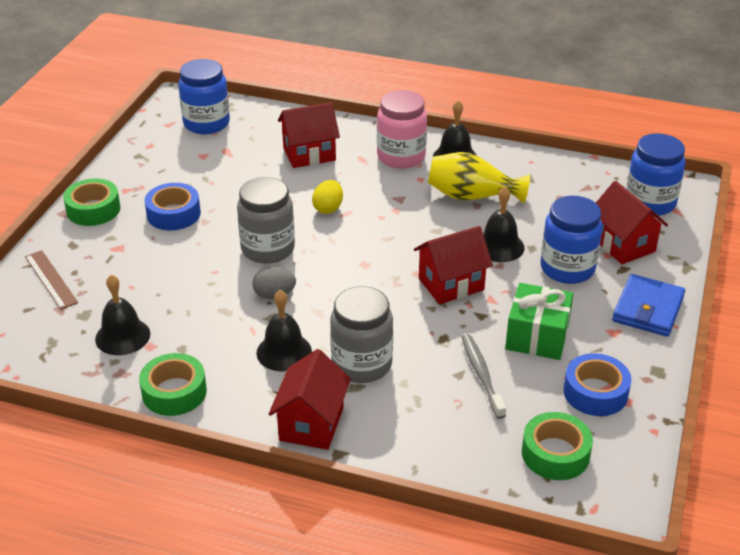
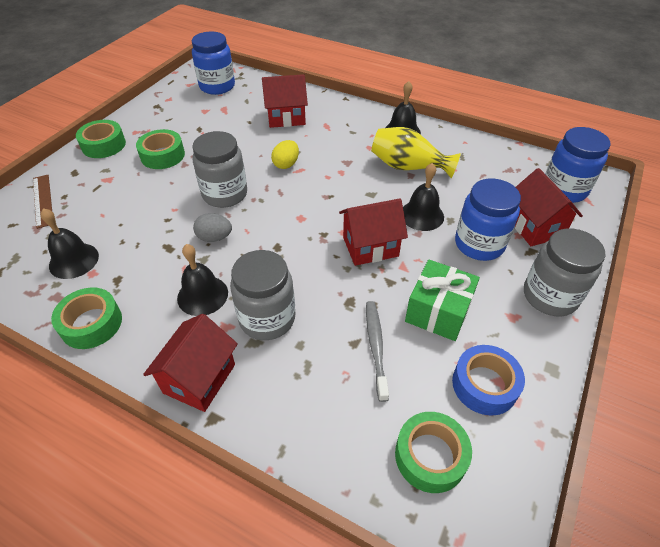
camera: 10 degrees right, 10 degrees up
(173, 214) = (162, 155): blue tape -> green tape
(401, 157) = (358, 127): pink jar -> none
(647, 309) = (550, 296): blue wallet -> grey jar

